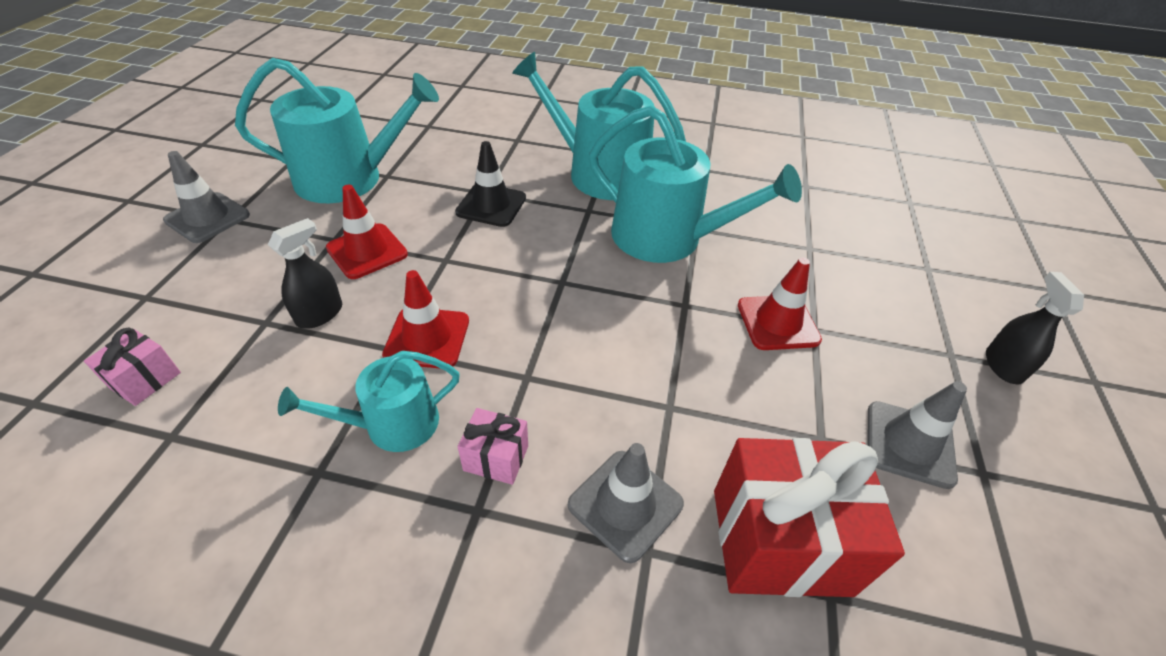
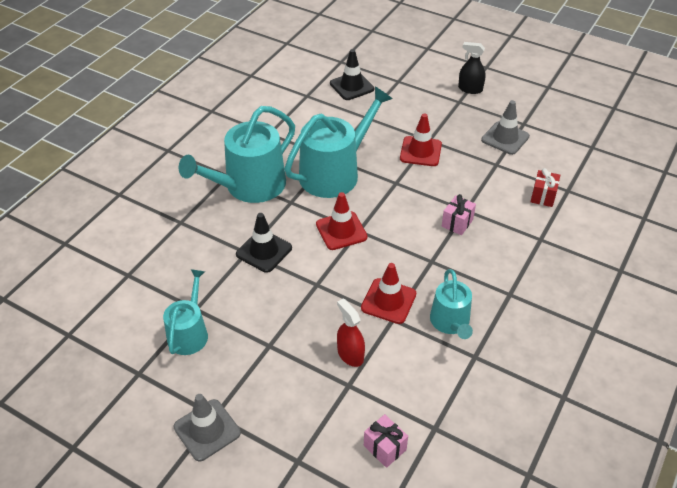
camera: 70 degrees left, 0 degrees up
(320, 314) = (350, 354): black spray bottle -> red spray bottle
(350, 178) = (189, 333): turquoise watering can -> turquoise watering can, size x0.57
(367, 251) = (291, 326): red traffic cone -> red traffic cone (341, 231)
(496, 458) = (482, 282): pink gift -> pink gift (457, 223)
(625, 504) = (517, 240): grey traffic cone -> none
(780, 541) = (543, 196): red gift -> red gift, size x0.47
(865, 222) = (352, 86): none -> black traffic cone

